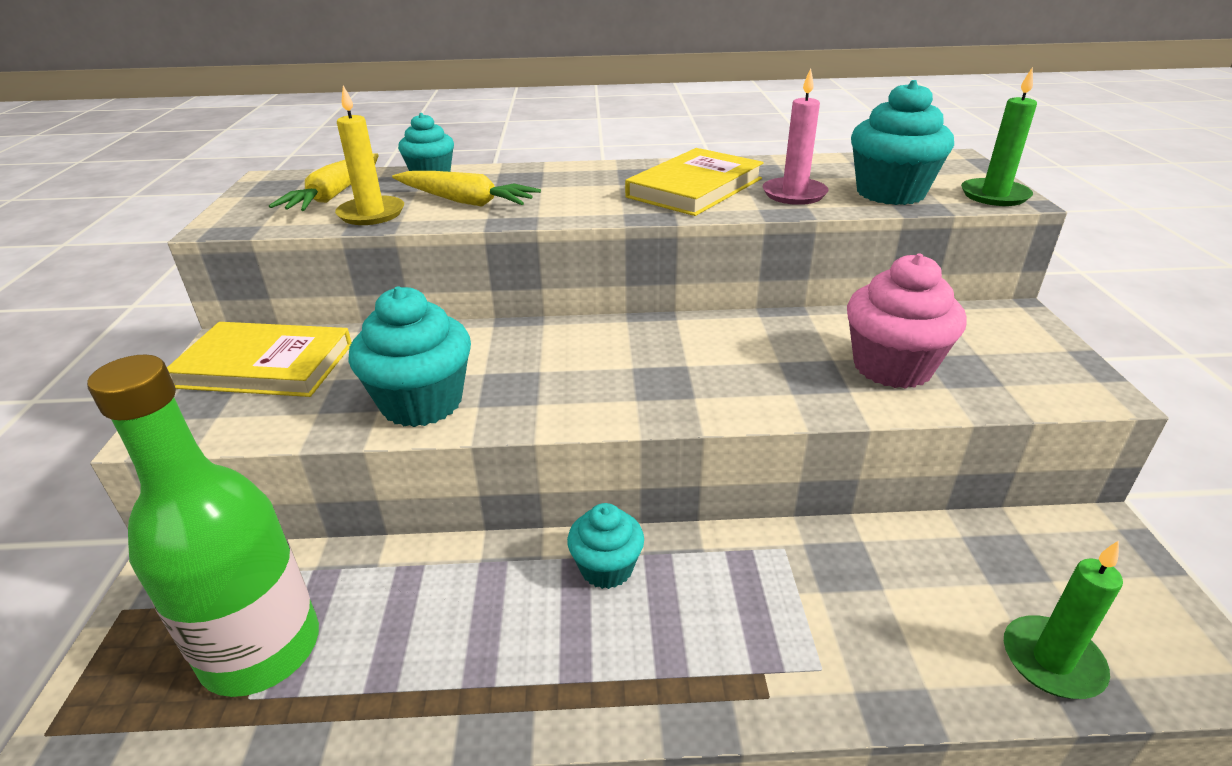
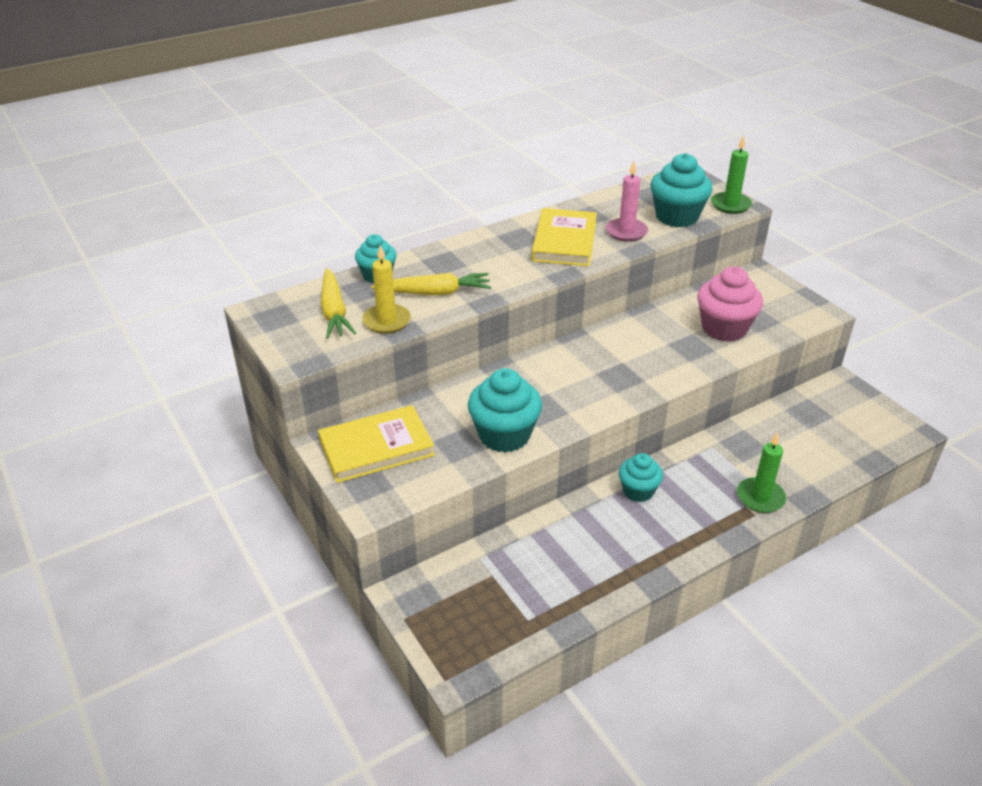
camera: 30 degrees left, 5 degrees up
(261, 649) = (507, 599): green bottle -> none
(1052, 660) = (850, 452): green candle -> green candle (760, 497)

